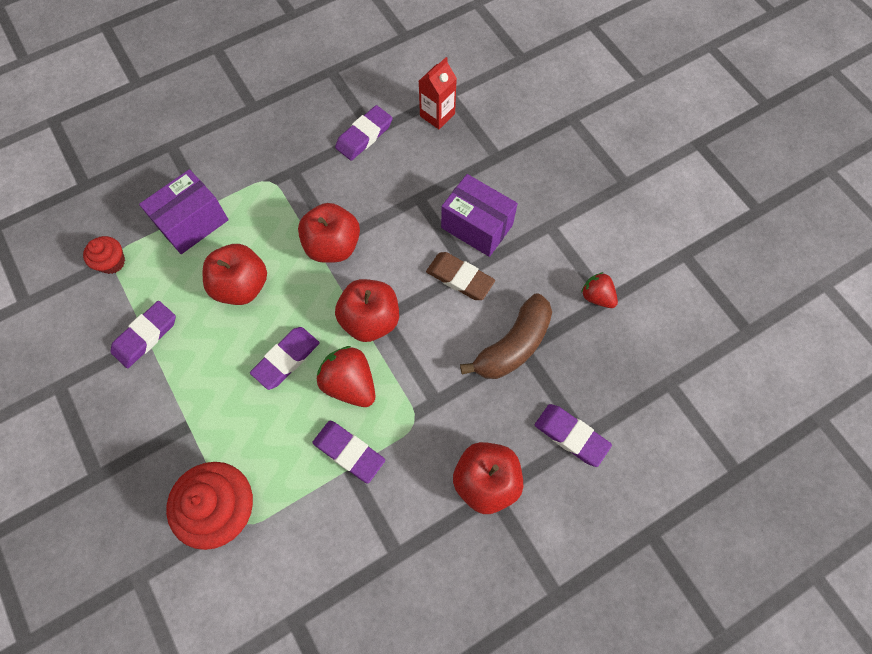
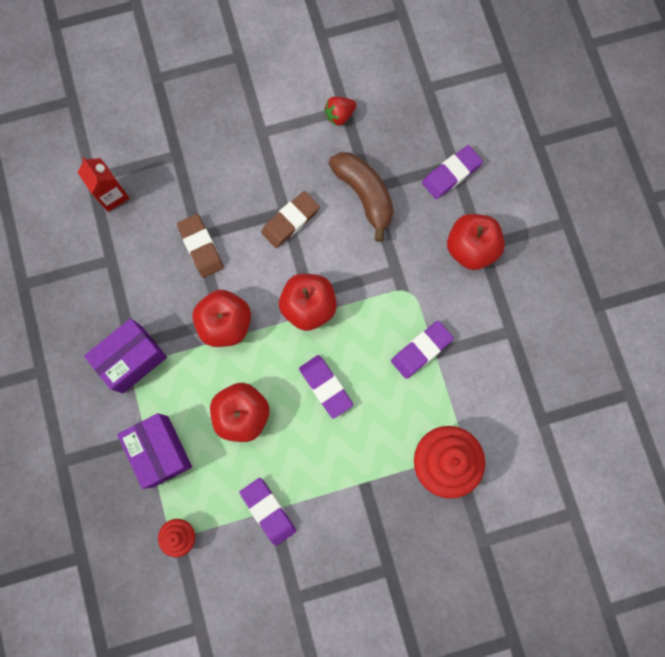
camera: 75 degrees left, 10 degrees up
(350, 383) = (362, 336): red strawberry -> none
(364, 136) = (113, 269): purple eraser -> none
(407, 203) = (201, 247): none -> brown eraser
(477, 226) = (244, 193): purple box -> purple box (132, 359)

